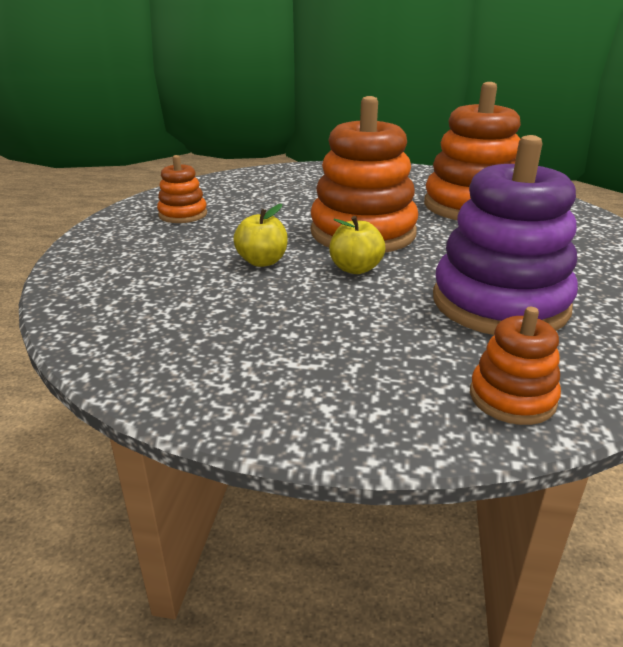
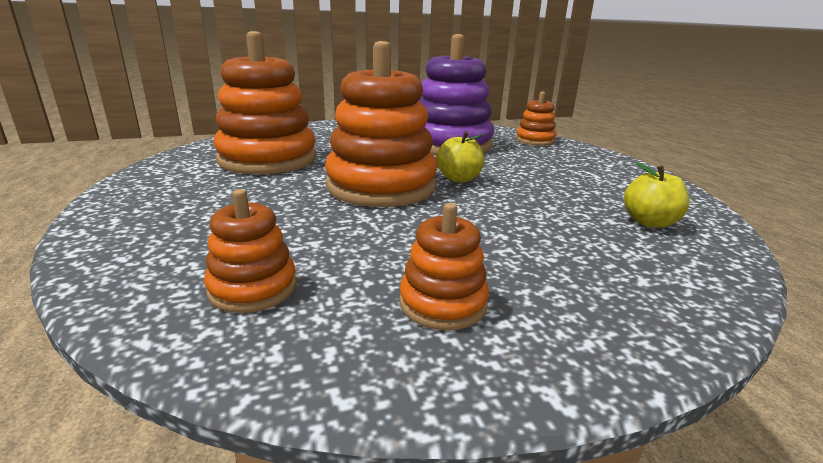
camera: 120 degrees left, 5 degrees down
(251, 186) = (253, 288): none -> orange stacking toy
(262, 261) = (499, 211): yellow apple -> yellow apple (649, 222)

